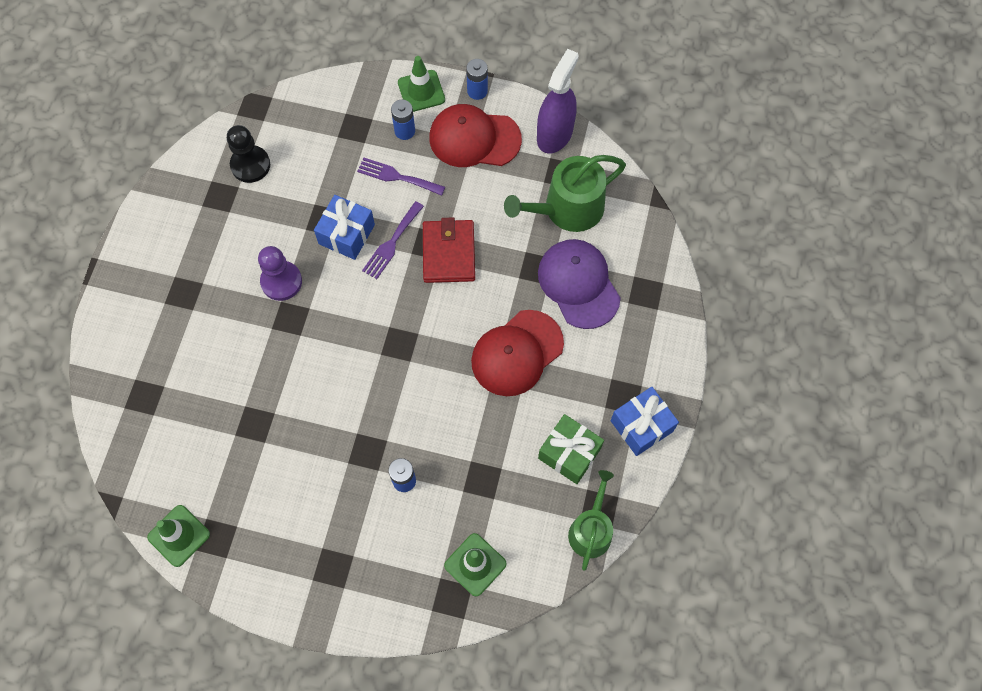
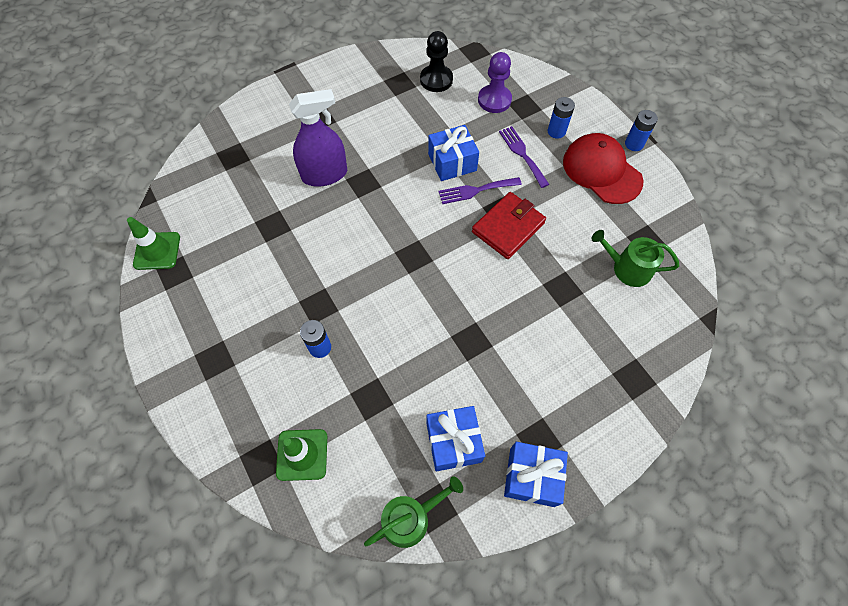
camera: 45 degrees right, 5 degrees down
(281, 281) = (381, 157): purple pawn -> purple pawn (494, 100)
(421, 91) = (593, 116): green traffic cone -> none
(517, 353) = (488, 334): red cap -> none
(554, 134) = (667, 212): purple spray bottle -> purple spray bottle (324, 174)
(567, 209) = (627, 268): green watering can -> green watering can, size x0.66
(569, 453) = (453, 442): green gift -> blue gift
(578, 284) = (584, 326): purple cap -> none

